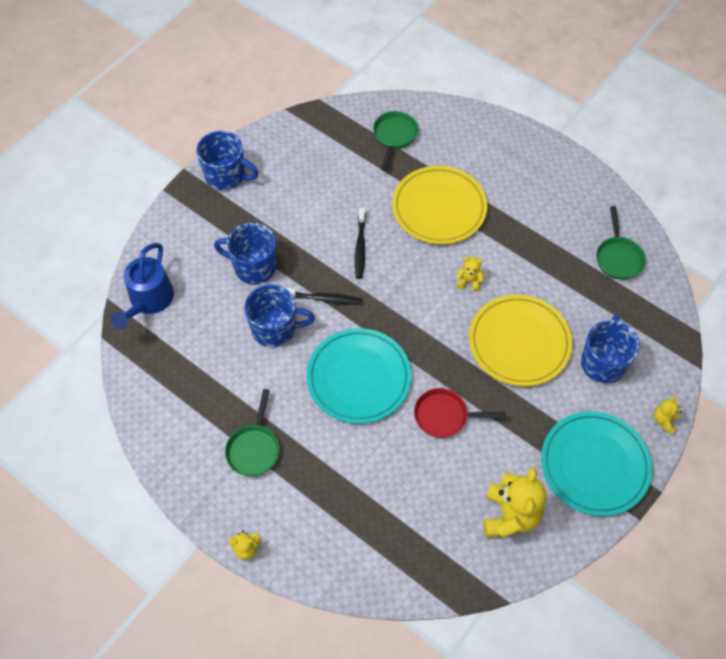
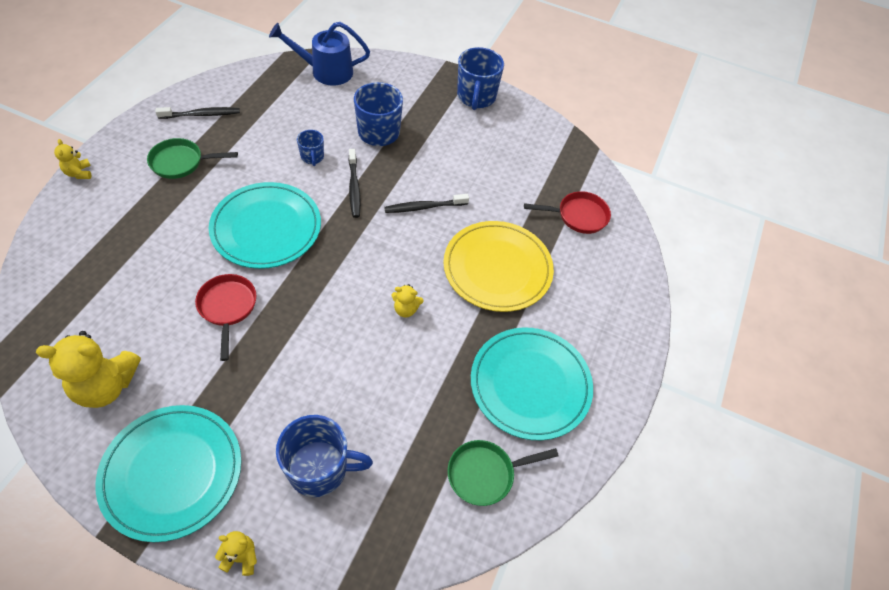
camera: 70 degrees right, 5 degrees down
(186, 426) = (201, 114): none -> black toothbrush
(275, 329) = (312, 157): blue mug -> blue mug, size x0.53
(394, 136) = (578, 216): green pan -> red pan
(469, 281) = (406, 309): yellow teddy bear -> yellow teddy bear turned 105 degrees clockwise
(519, 342) = (333, 370): yellow plate -> none
(551, 212) = (530, 384): none -> turquoise plate

